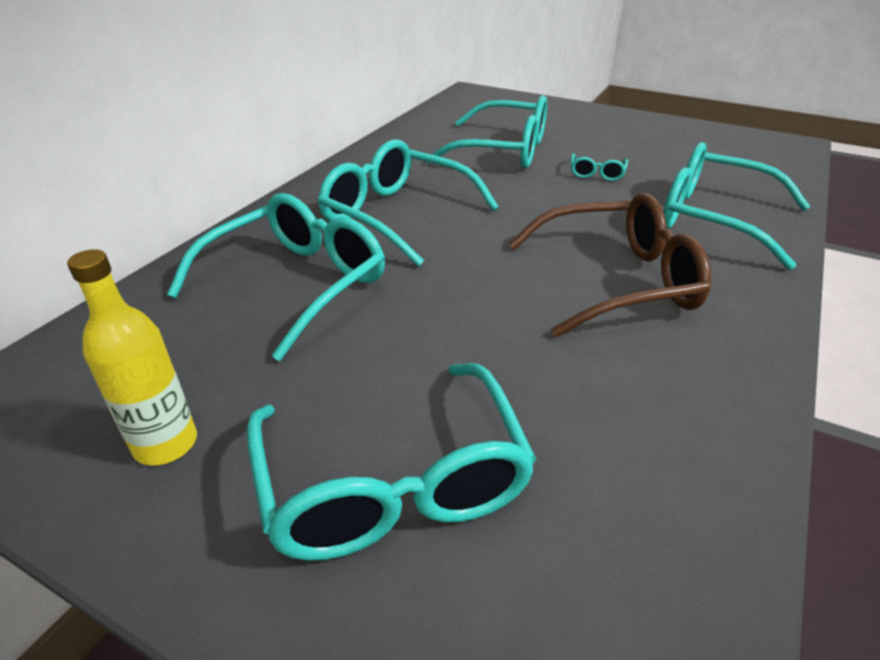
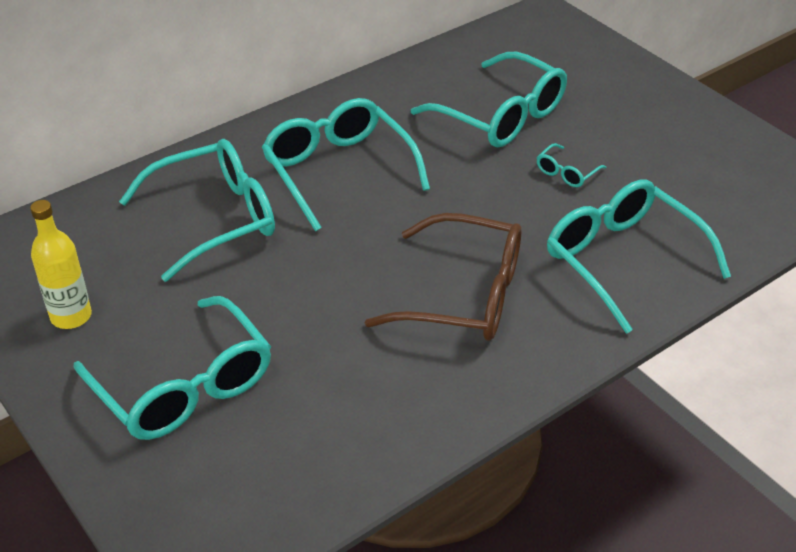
camera: 25 degrees right, 5 degrees up
(393, 482) = (184, 387): turquoise glasses -> turquoise glasses turned 45 degrees counterclockwise

